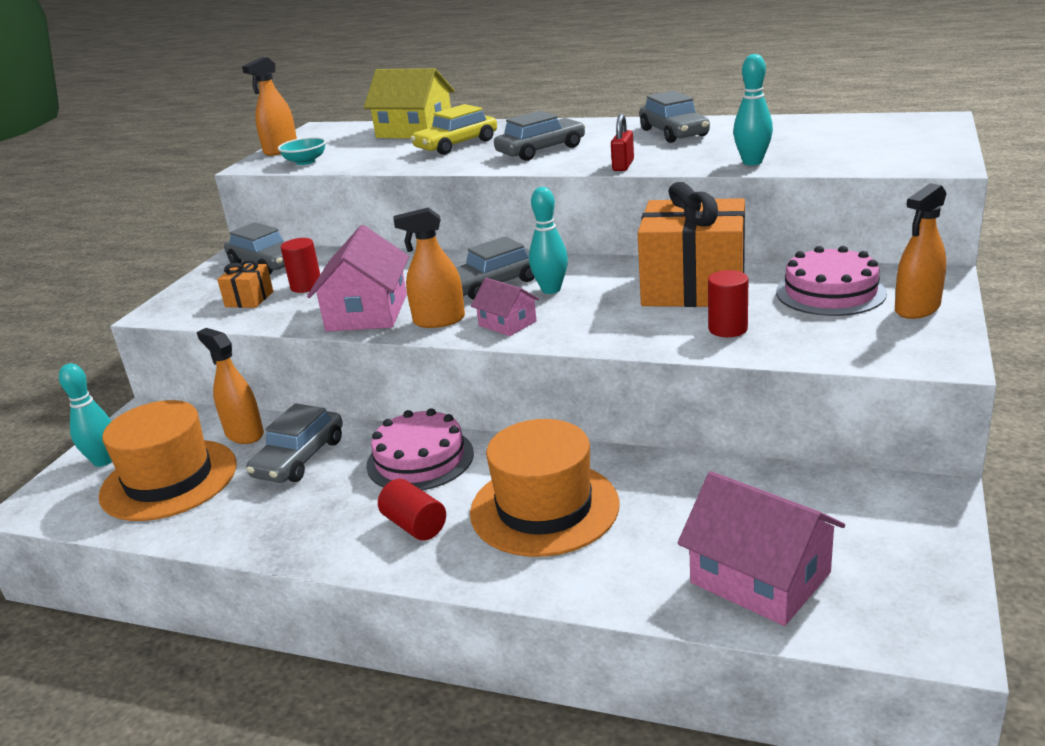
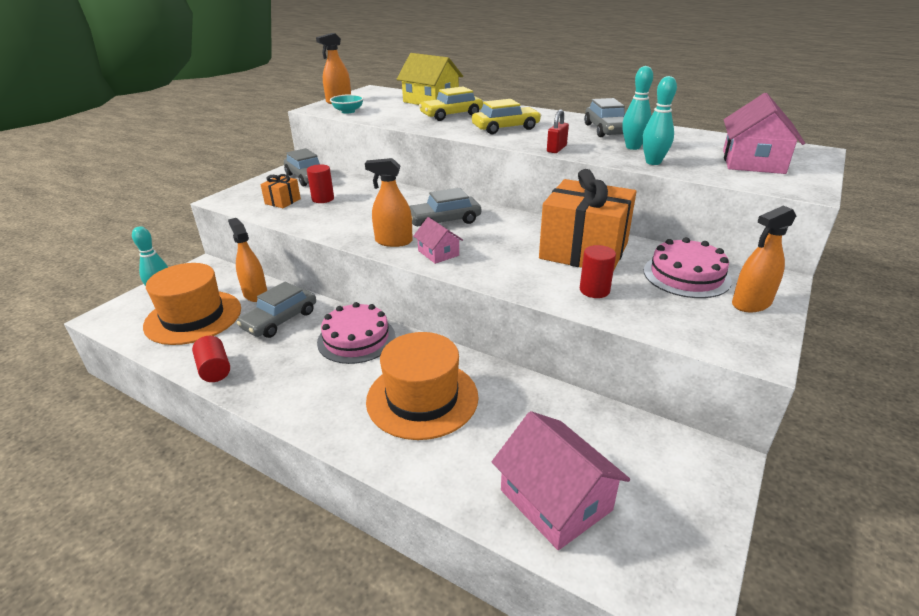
camera: 10 degrees right, 5 degrees up
(367, 312) = (350, 226): pink house -> pink house (753, 161)
(414, 525) = (328, 390): red cylinder -> red cylinder (214, 369)
(541, 150) = (505, 128): grey car -> yellow car
(551, 290) = (481, 233): turquoise bowling pin -> turquoise bowling pin (633, 147)

